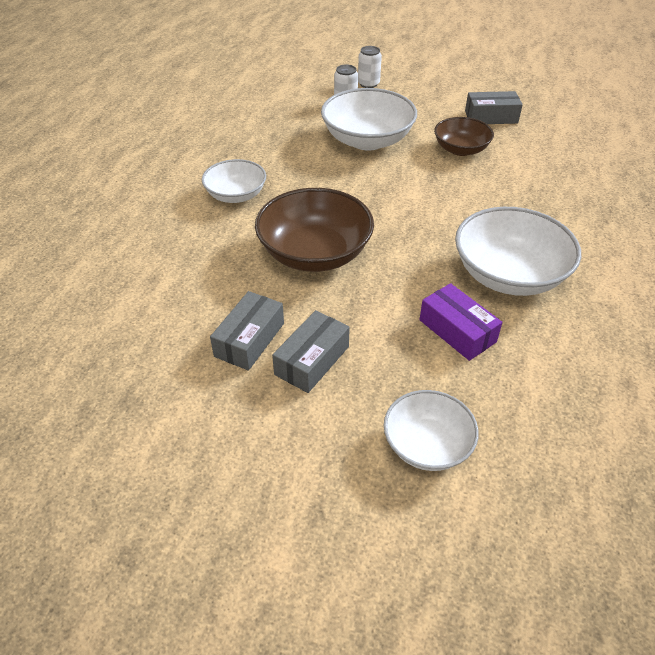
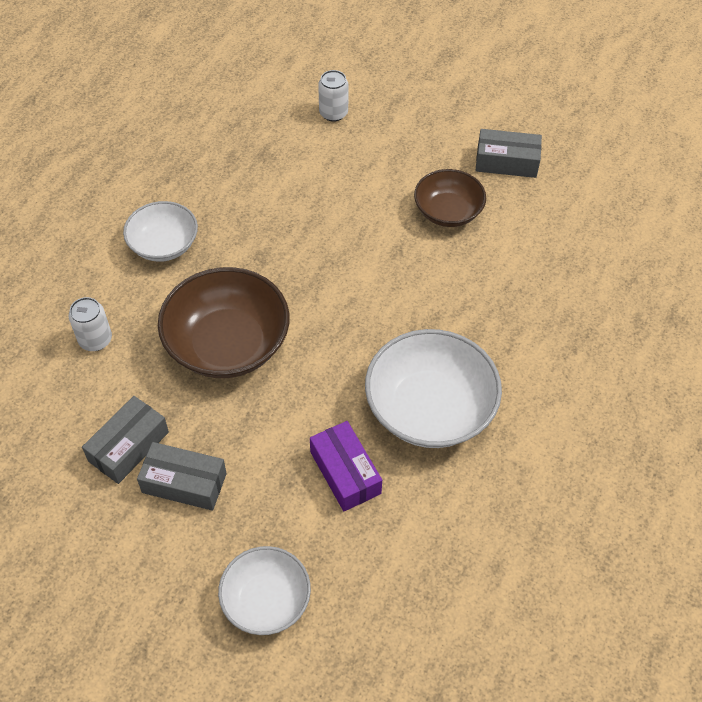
camera: 10 degrees right, 10 degrees up
(312, 360) = (184, 483): grey box -> grey box turned 60 degrees clockwise
(367, 140) = (340, 179): white bowl -> none
(368, 84) = (373, 81): white can -> white can (95, 340)

